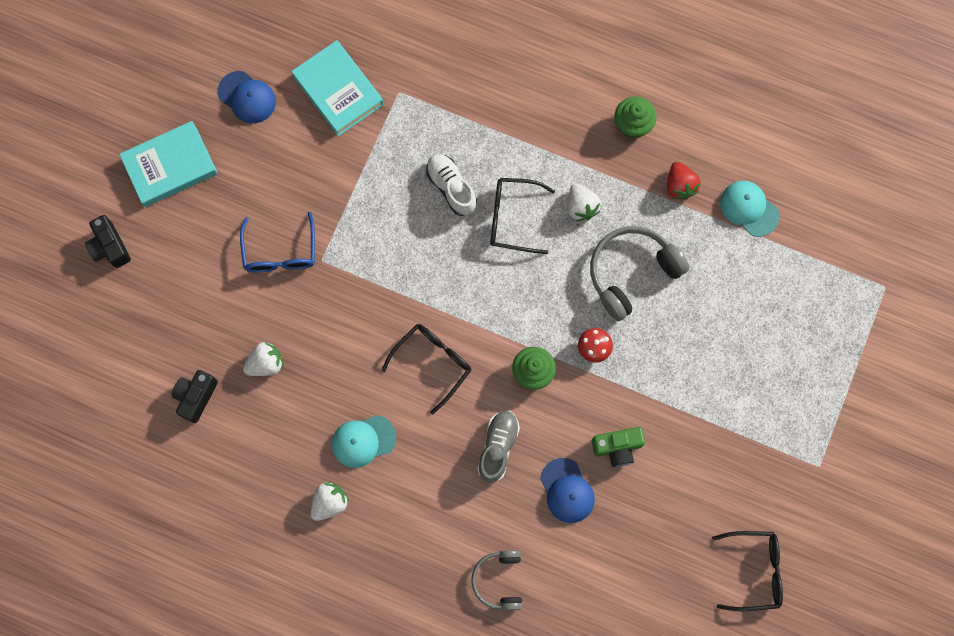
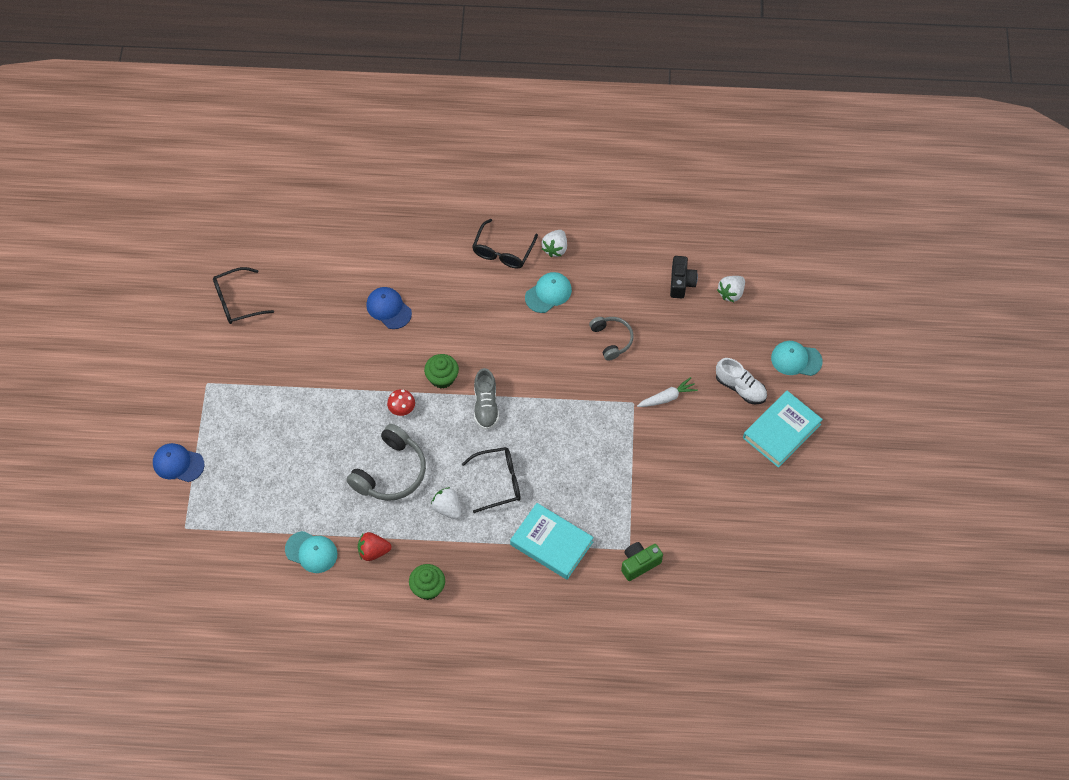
camera: 160 degrees right, 15 degrees down
(110, 247) = (796, 359): black camera -> turquoise cap
(247, 97) = (748, 503): blue cap -> blue cap (178, 463)
(266, 363) = (641, 320): white strawberry -> white strawberry (731, 293)
(280, 252) = (667, 397): blue glasses -> white carrot
(338, 90) = (678, 533): turquoise book -> turquoise book (551, 543)
(433, 363) = (519, 360): black glasses -> black glasses (503, 251)
(451, 187) = (556, 488): white shoe -> white shoe (740, 388)
(498, 447) = (449, 320): grey shoe -> grey shoe (486, 406)
(499, 580) = (417, 239): grey headphones -> grey headphones (611, 339)
(617, 447) = (361, 348): green camera -> green camera (639, 564)
(679, 185) = (373, 551): red strawberry -> red strawberry turned 60 degrees counterclockwise

